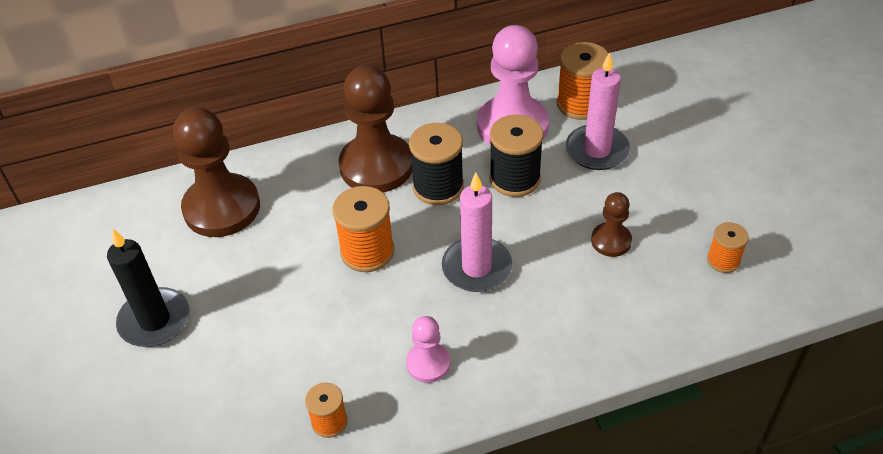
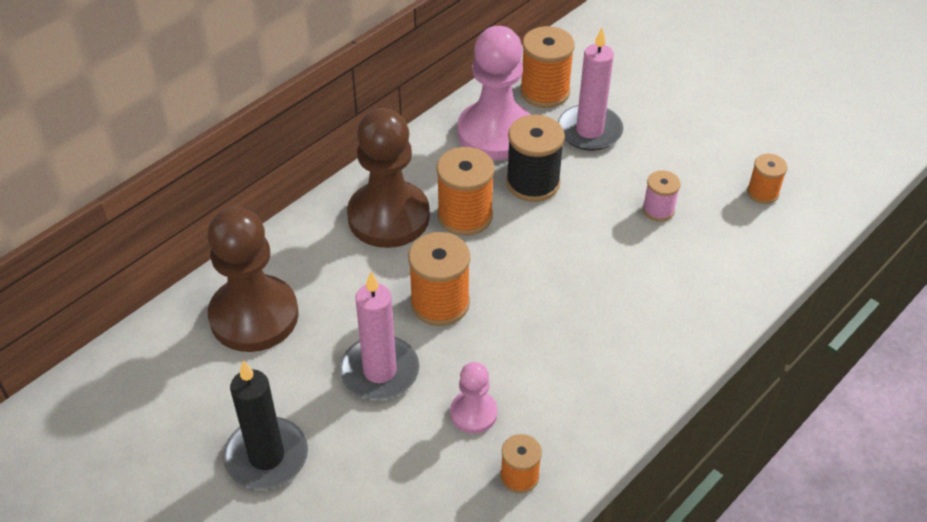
camera: 30 degrees left, 0 degrees up
(428, 363) = (573, 384): pink pawn -> pink pawn (473, 413)
(438, 187) = (465, 216): black spool -> orange spool
(476, 267) = (555, 279): pink candle -> pink candle (380, 371)
(611, 241) = (658, 210): brown pawn -> pink spool

